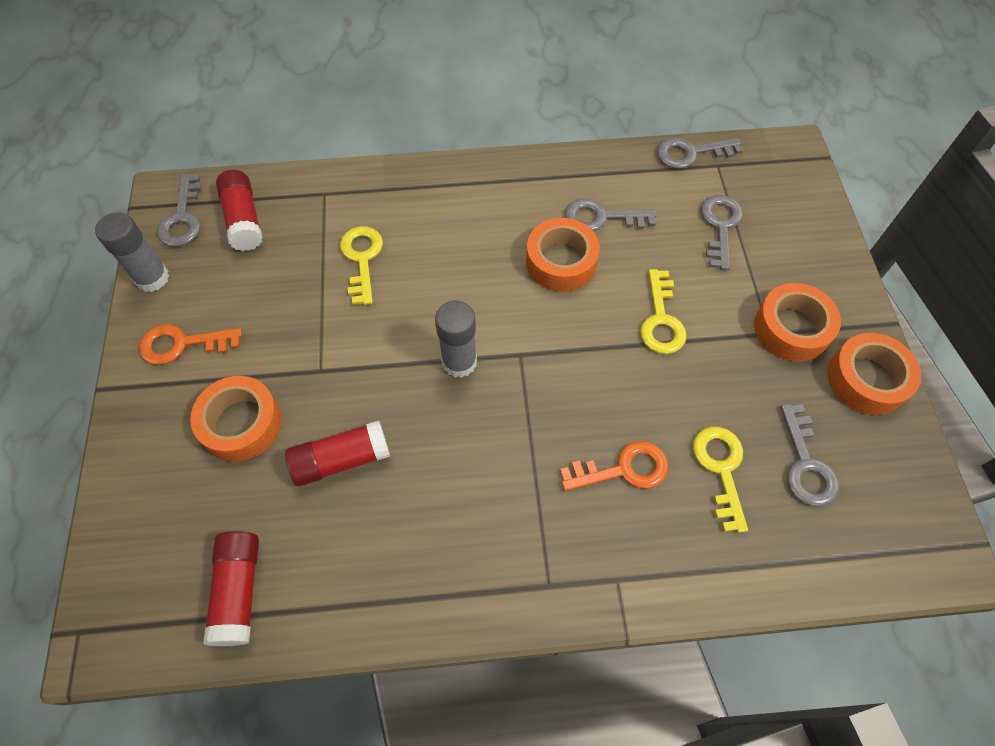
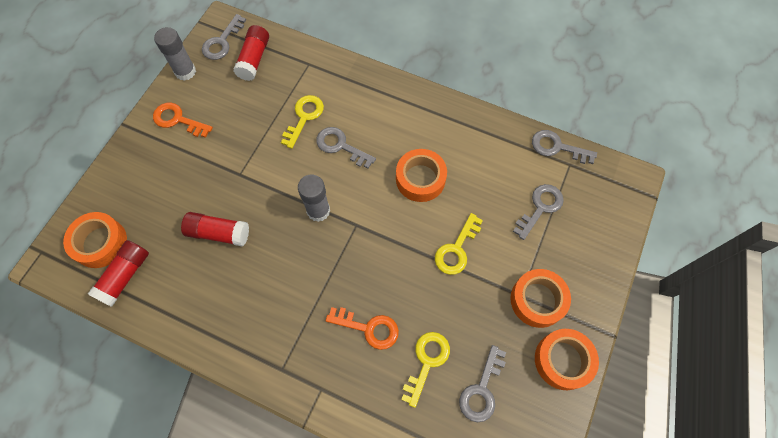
camera: 30 degrees right, 5 degrees up
(241, 423) = (180, 183): orange tape -> orange tape (100, 243)
(601, 217) = (466, 162): grey key -> grey key (340, 146)

